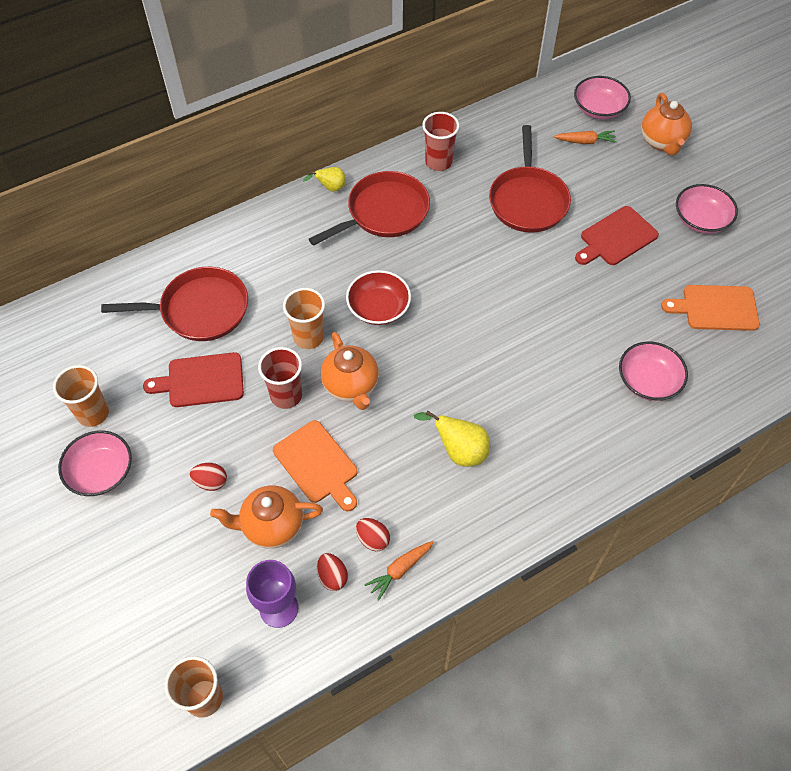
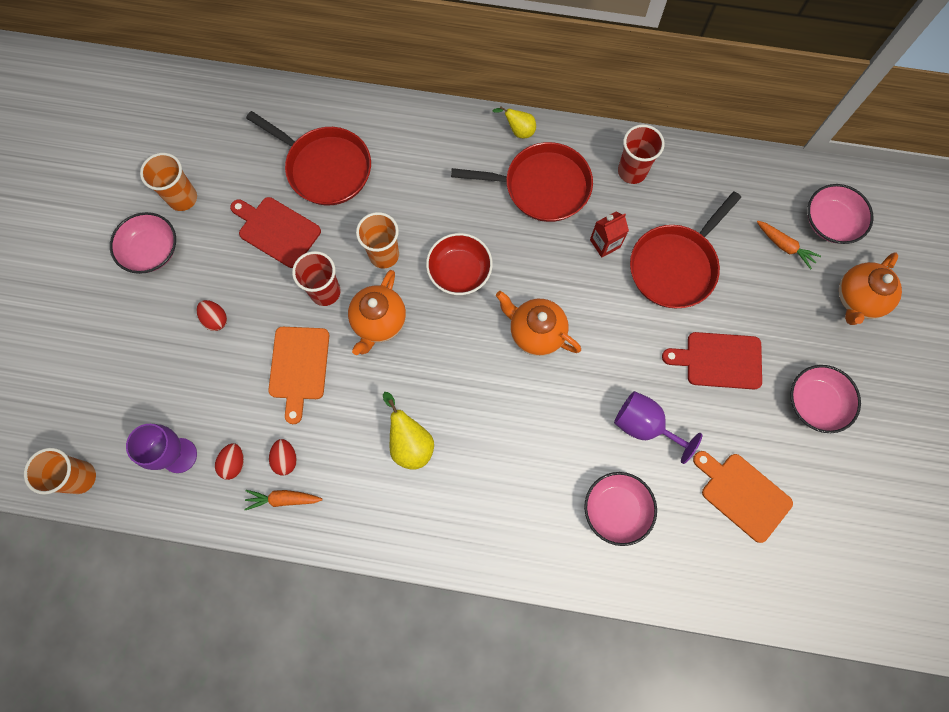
camera: 40 degrees right, 15 degrees up
(272, 526) = (227, 389): orange teapot -> orange teapot (535, 332)
(466, 219) = (605, 243): none -> red carton
(610, 313) = (644, 426): none -> purple goblet

